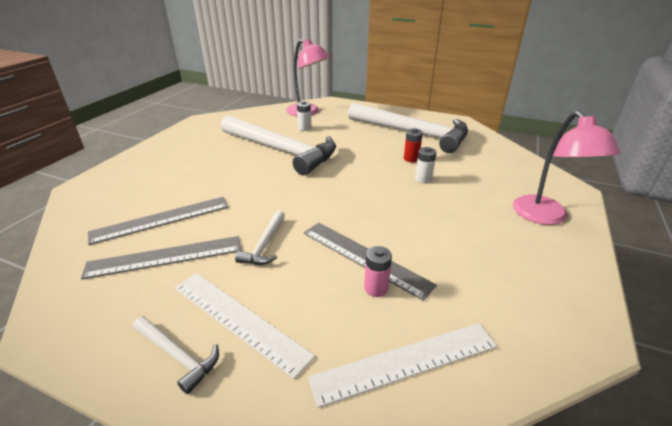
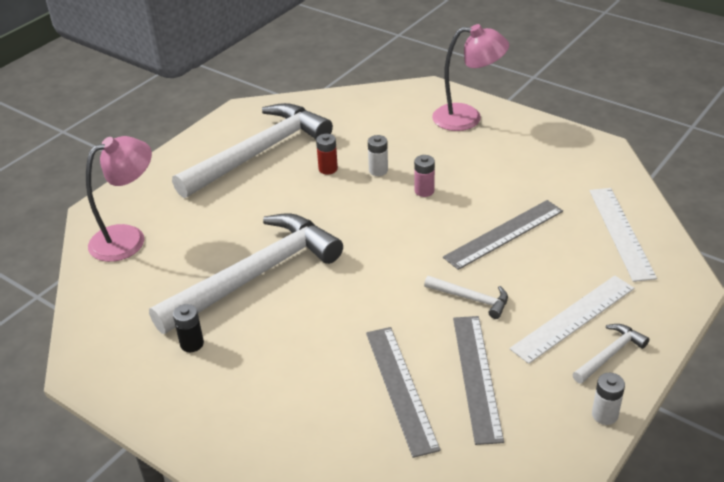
camera: 75 degrees left, 5 degrees up
(217, 142) = (192, 344): none -> black battery
(304, 128) = (190, 247): white battery -> white battery (604, 415)
(376, 288) = (545, 234): pink battery -> pink battery (424, 191)

